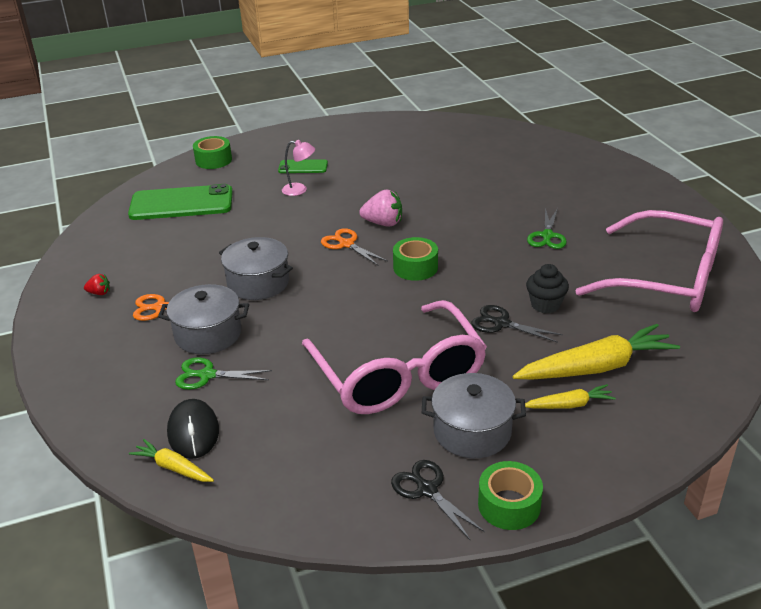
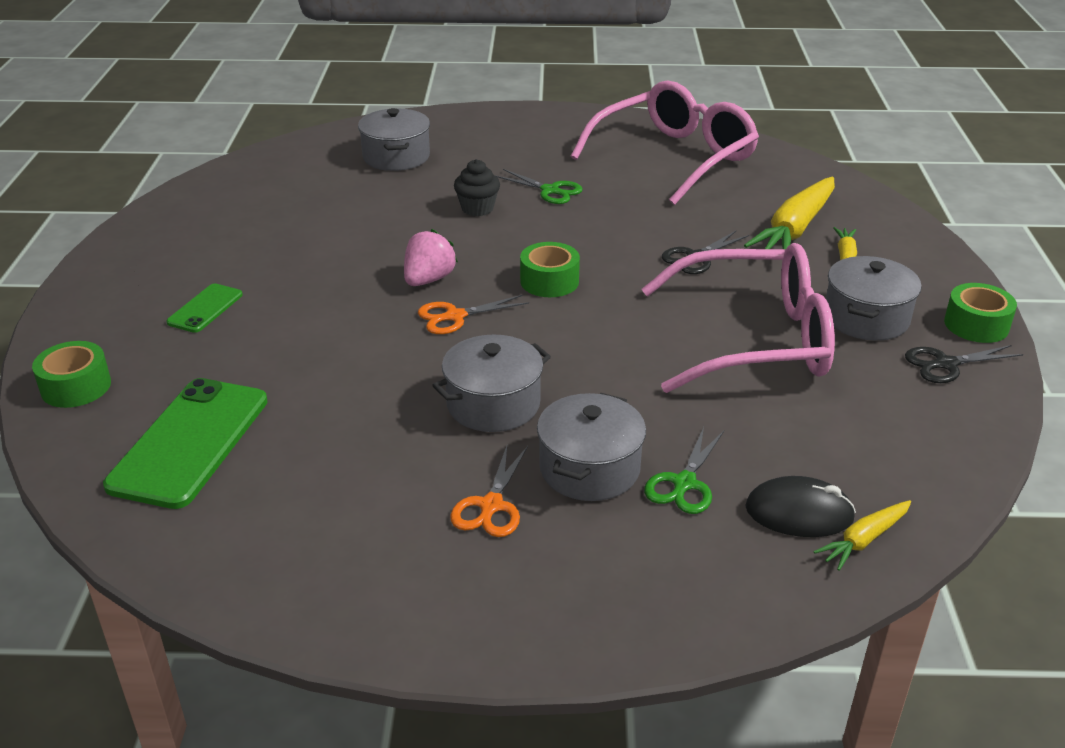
camera: 70 degrees left, 0 degrees up
(99, 293) = (399, 570): red strawberry -> none
(300, 190) = (271, 324): pink lamp -> none
(536, 166) = (396, 157): none -> grey pot
(545, 305) = (678, 226): black cupcake -> black cupcake (477, 208)
(596, 367) = (795, 229): yellow carrot -> yellow carrot turned 150 degrees counterclockwise

